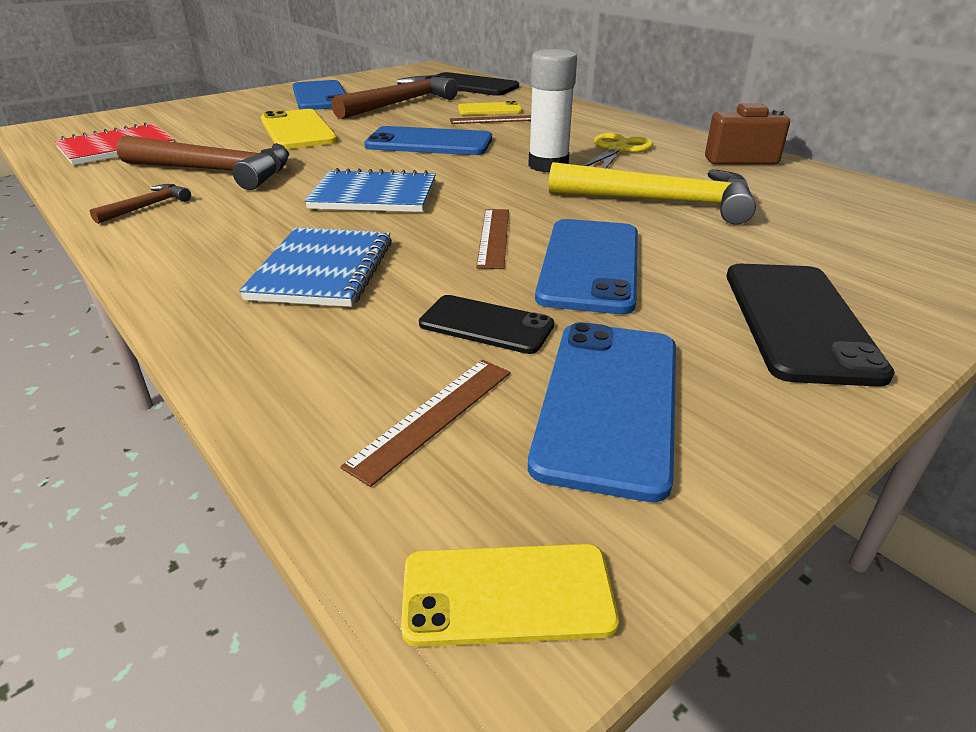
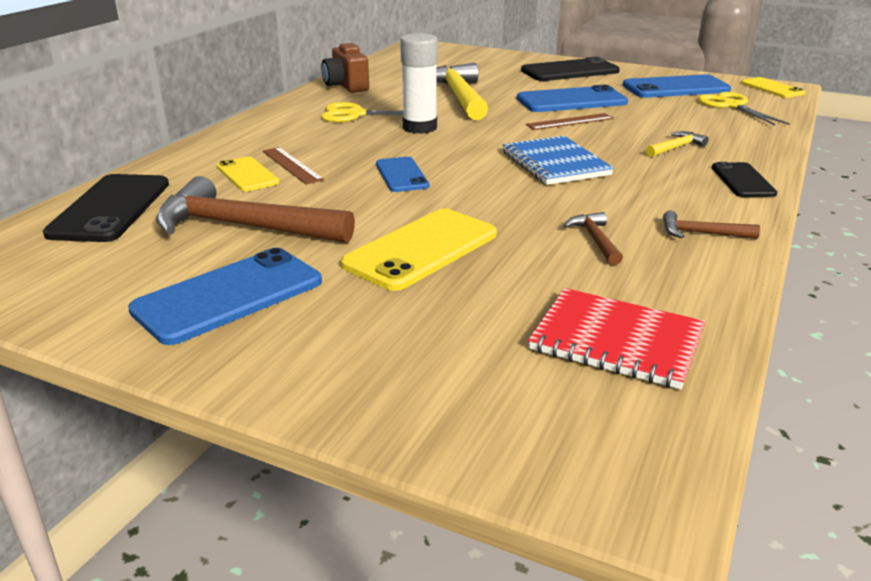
camera: 115 degrees left, 5 degrees down
(216, 171) = (595, 240): brown hammer -> brown hammer, size x0.45
(323, 270) = (676, 147): blue notebook -> yellow hammer
(429, 143) = (402, 175): blue phone -> blue phone, size x0.60
(432, 416) = (731, 106): brown ruler -> yellow scissors
(486, 325) = (660, 109): black phone -> black phone (742, 180)

